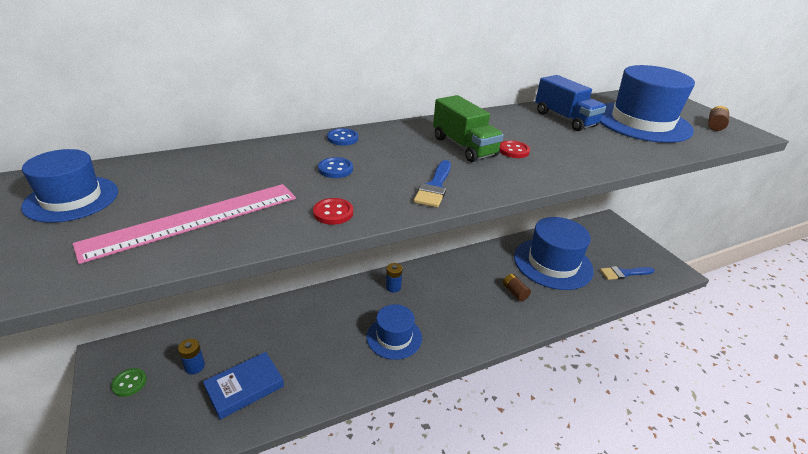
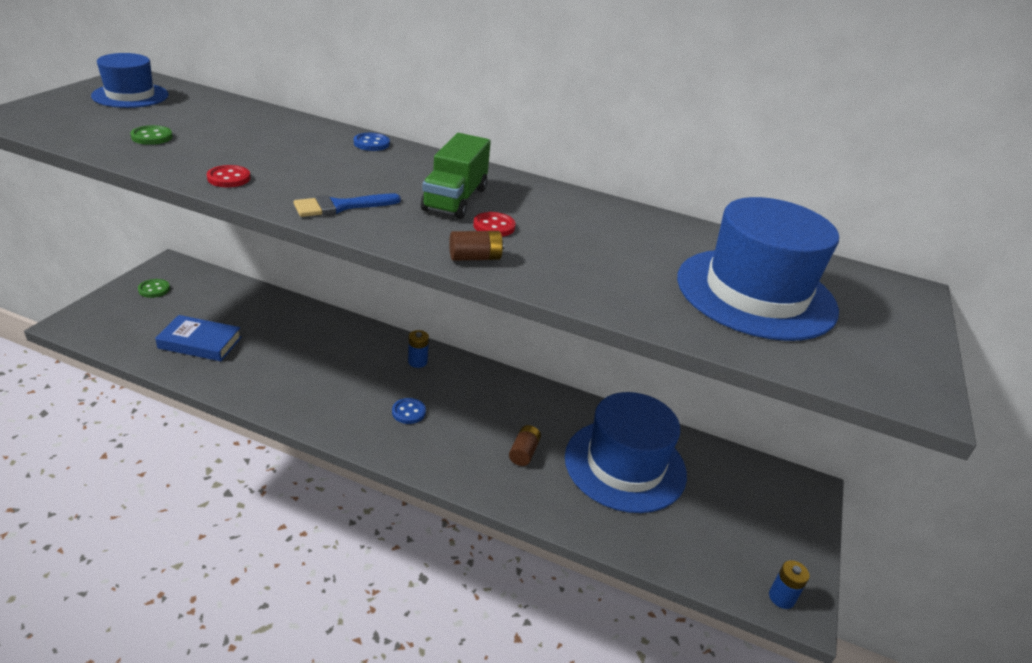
camera: 45 degrees right, 0 degrees up
(194, 220) = (152, 137): pink ruler -> green button
(194, 366) = (198, 307): blue battery -> blue battery (781, 597)
(335, 169) = (306, 158): blue button -> blue button (408, 412)
(394, 337) = (347, 395): blue hat -> none
(565, 119) = (648, 238): blue truck -> none
(624, 273) = (703, 544): blue brush -> none
(715, 126) = (878, 358): brown battery -> brown battery (475, 258)

